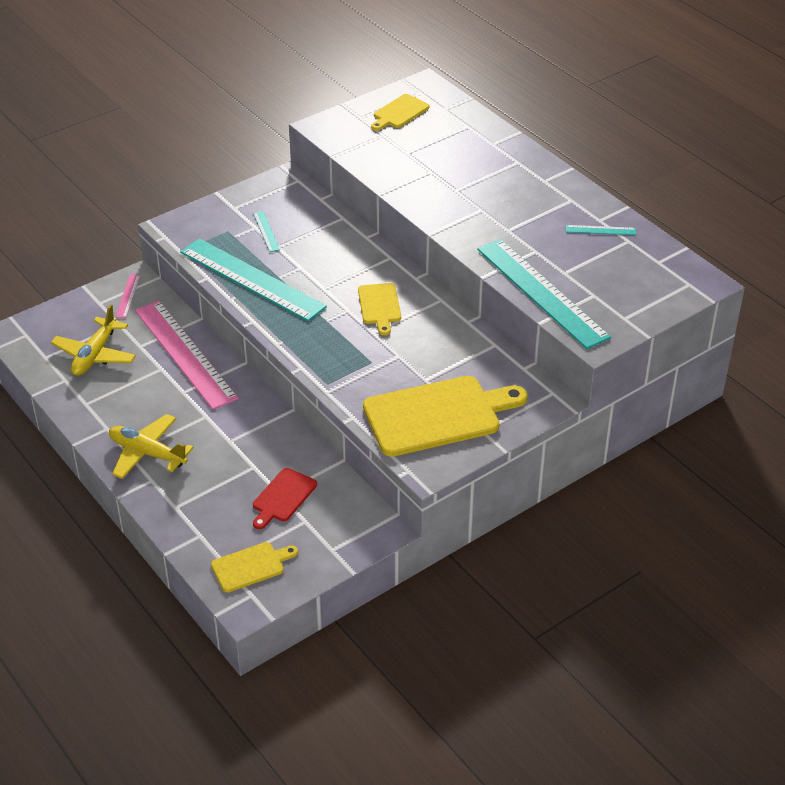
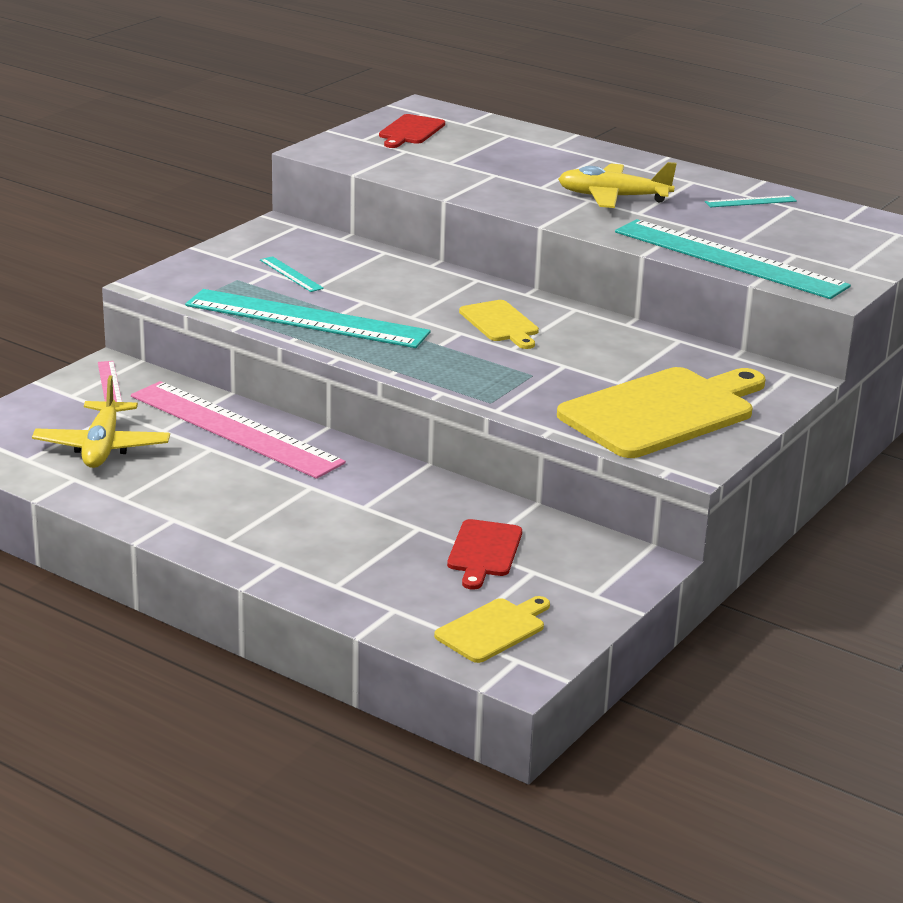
camera: 20 degrees left, 15 degrees down
(147, 453) = (254, 536): yellow plane -> yellow plane (613, 197)
(399, 112) = (410, 131): yellow cutting board -> red cutting board

